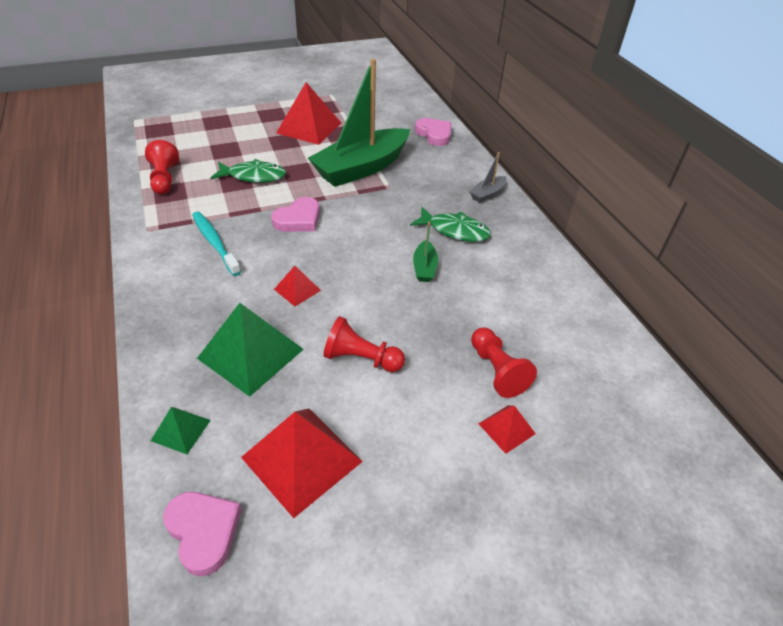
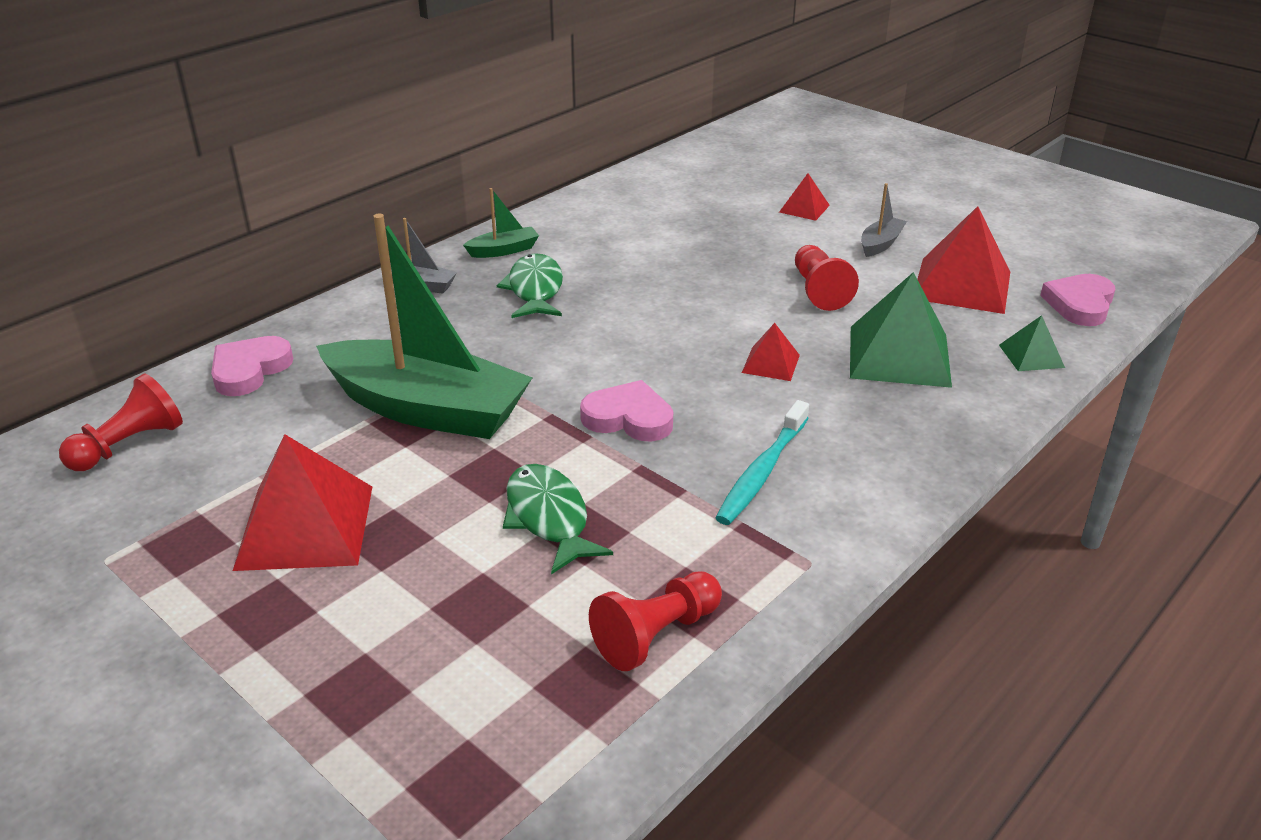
camera: 115 degrees left, 10 degrees down
(407, 445) = (880, 244): none -> grey boat
(424, 268) = (633, 292): green boat -> green boat (504, 250)
(497, 370) = (744, 223): red pawn -> red pawn (129, 445)

